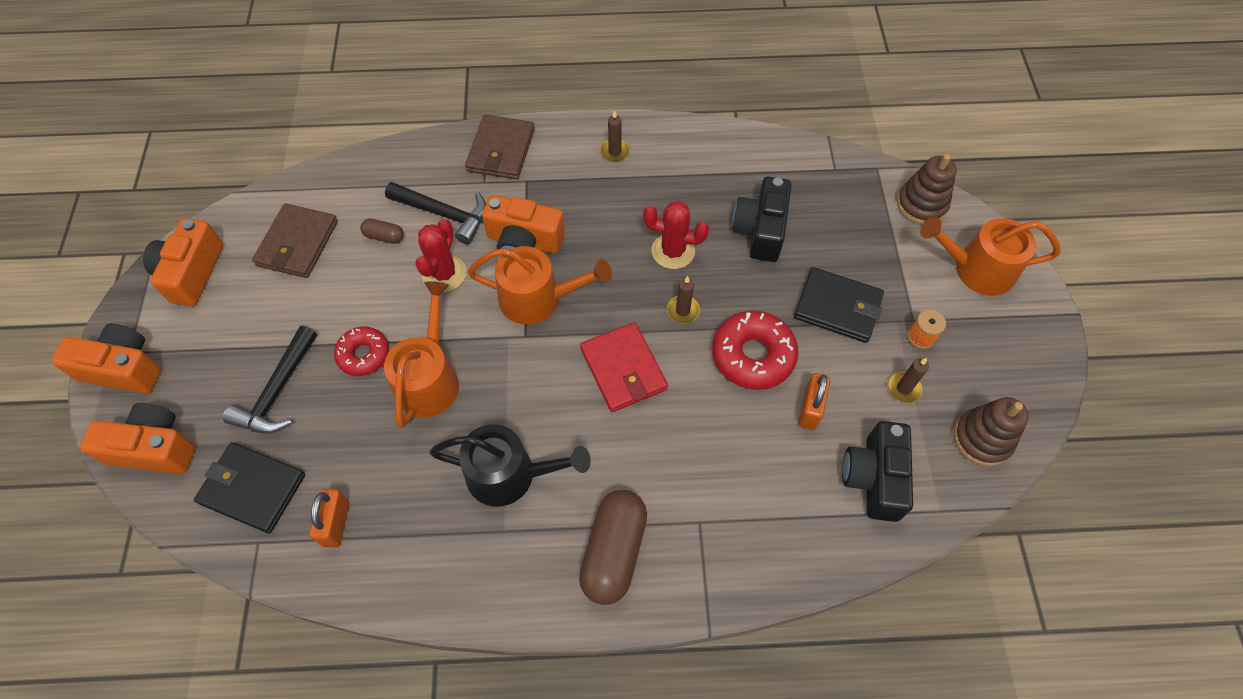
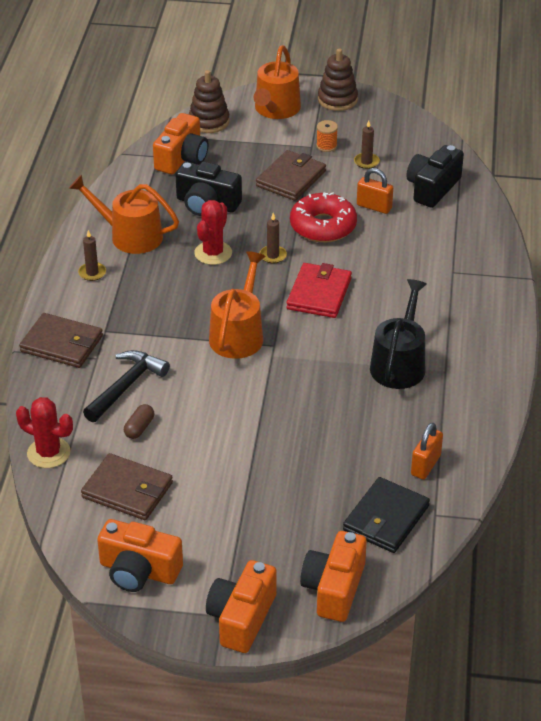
camera: 80 degrees left, 20 degrees down
(277, 391) = (293, 503): black hammer -> none
(336, 523) = (425, 465): orange padlock -> orange padlock turned 75 degrees counterclockwise
(364, 355) = (268, 445): red donut -> none
(429, 378) = (302, 405): orange watering can -> orange watering can (130, 236)
(444, 274) = (195, 390): red cactus -> red cactus (48, 453)
(524, 241) = (175, 337): orange camera -> orange camera (182, 158)
(614, 551) = (469, 315): brown capsule -> none
(623, 369) = (319, 293): red wallet -> red wallet turned 60 degrees counterclockwise
(838, 307) = (291, 178): black wallet -> brown wallet
(874, 478) = (432, 188): black camera -> black camera turned 105 degrees clockwise
(982, 438) = (412, 137): brown stacking toy -> brown stacking toy (337, 100)

